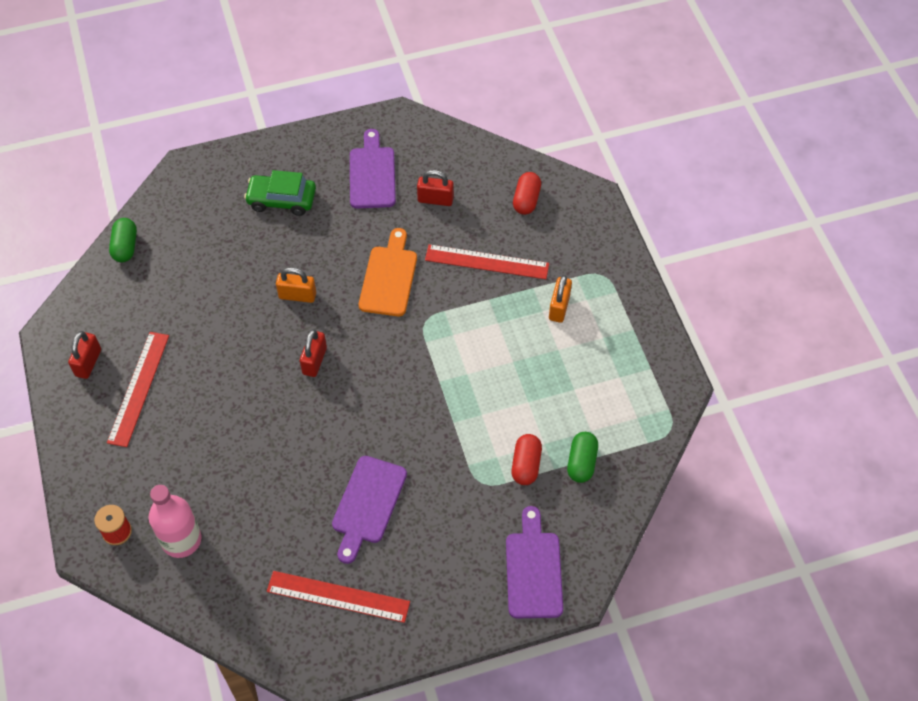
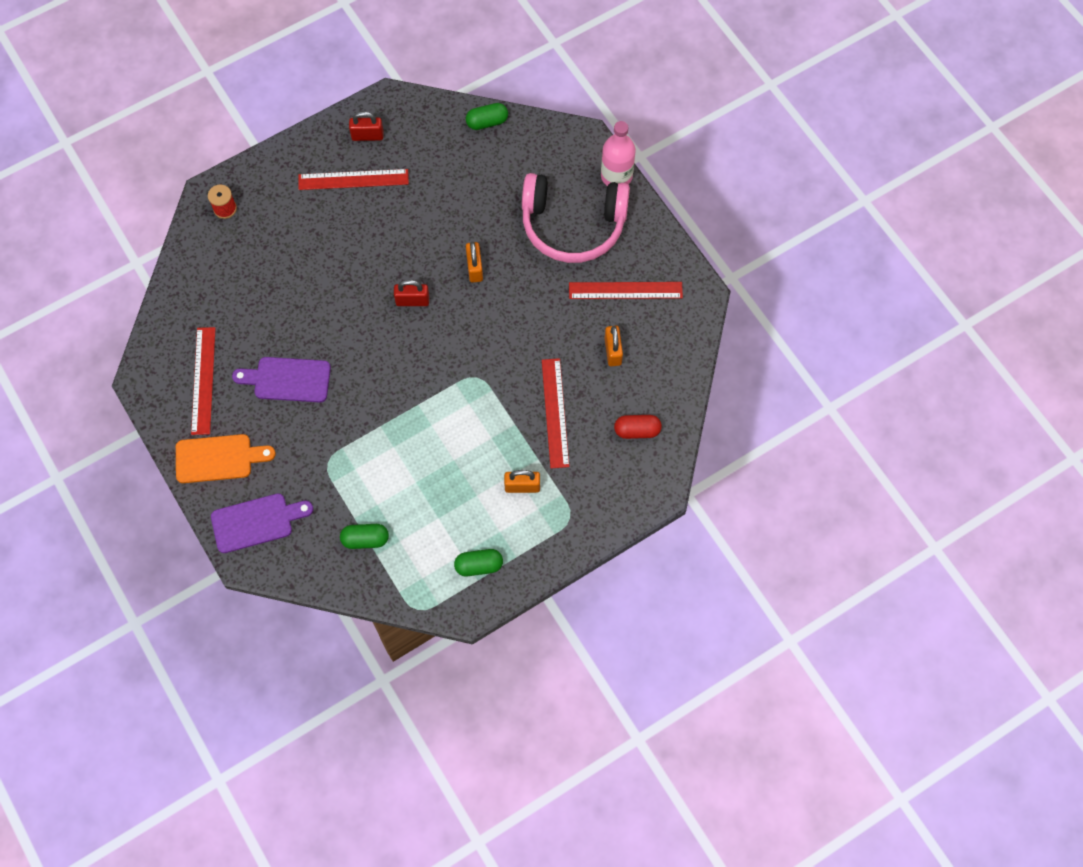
camera: 75 degrees right, 10 degrees up
(181, 540) = (228, 255): pink bottle -> pink bottle (616, 176)
(282, 200) = (573, 225): green car -> pink headphones
(372, 174) = (625, 290): purple cutting board -> red ruler
(389, 277) = (514, 335): orange cutting board -> orange cutting board (218, 458)
(435, 199) = (613, 351): red padlock -> orange padlock
(526, 465) = (352, 494): red capsule -> none
(635, 363) = (479, 565): none -> green capsule

